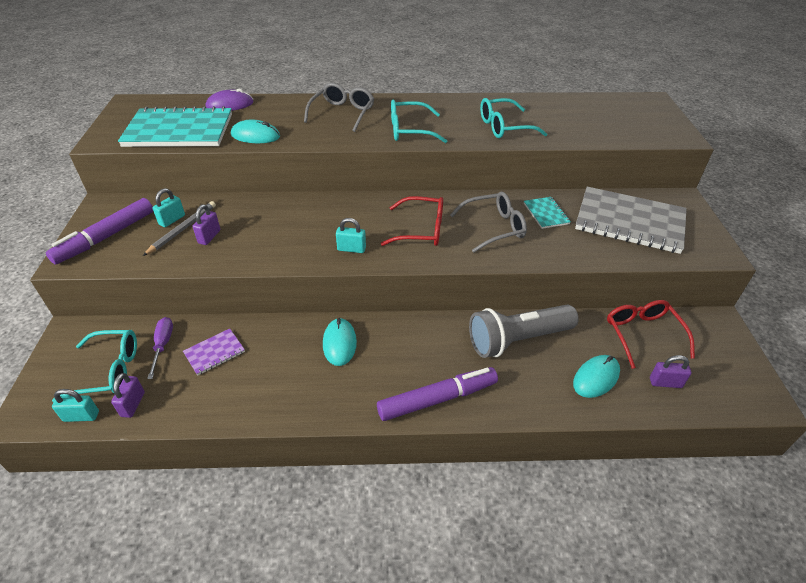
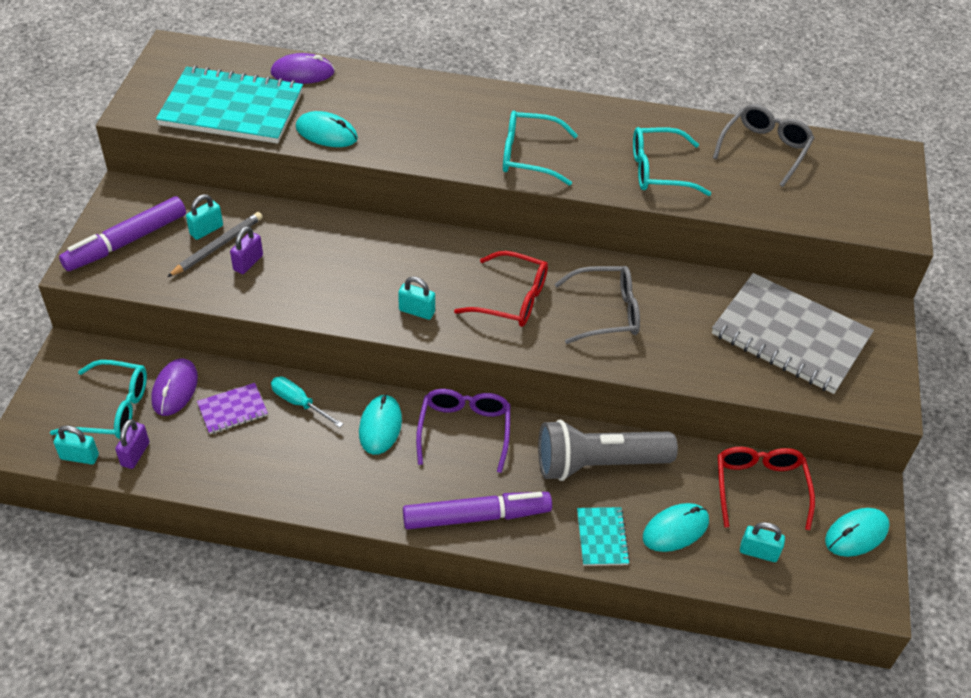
camera: 10 degrees right, 5 degrees up
(163, 345) = (175, 389): purple screwdriver -> purple mouse
(269, 338) = (299, 403): none -> turquoise screwdriver
(342, 113) = (448, 111): grey glasses -> grey glasses (765, 149)
(407, 334) = (464, 430): none -> purple glasses
(546, 214) = (683, 303): turquoise notebook -> turquoise notebook (602, 537)
(665, 383) = (758, 552): purple padlock -> turquoise padlock
(728, 355) = (856, 534): none -> turquoise mouse

